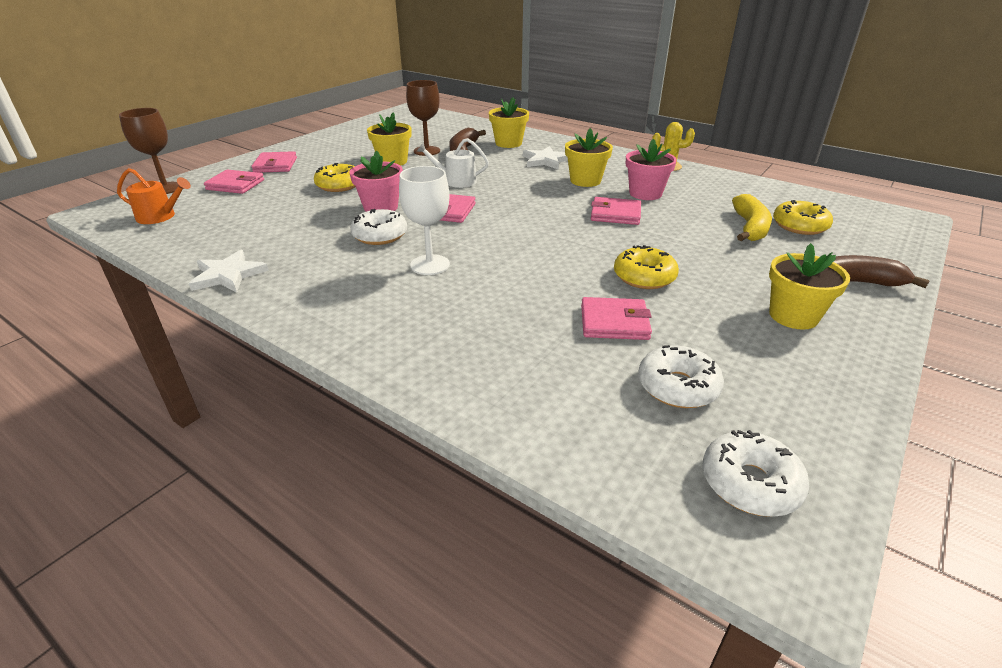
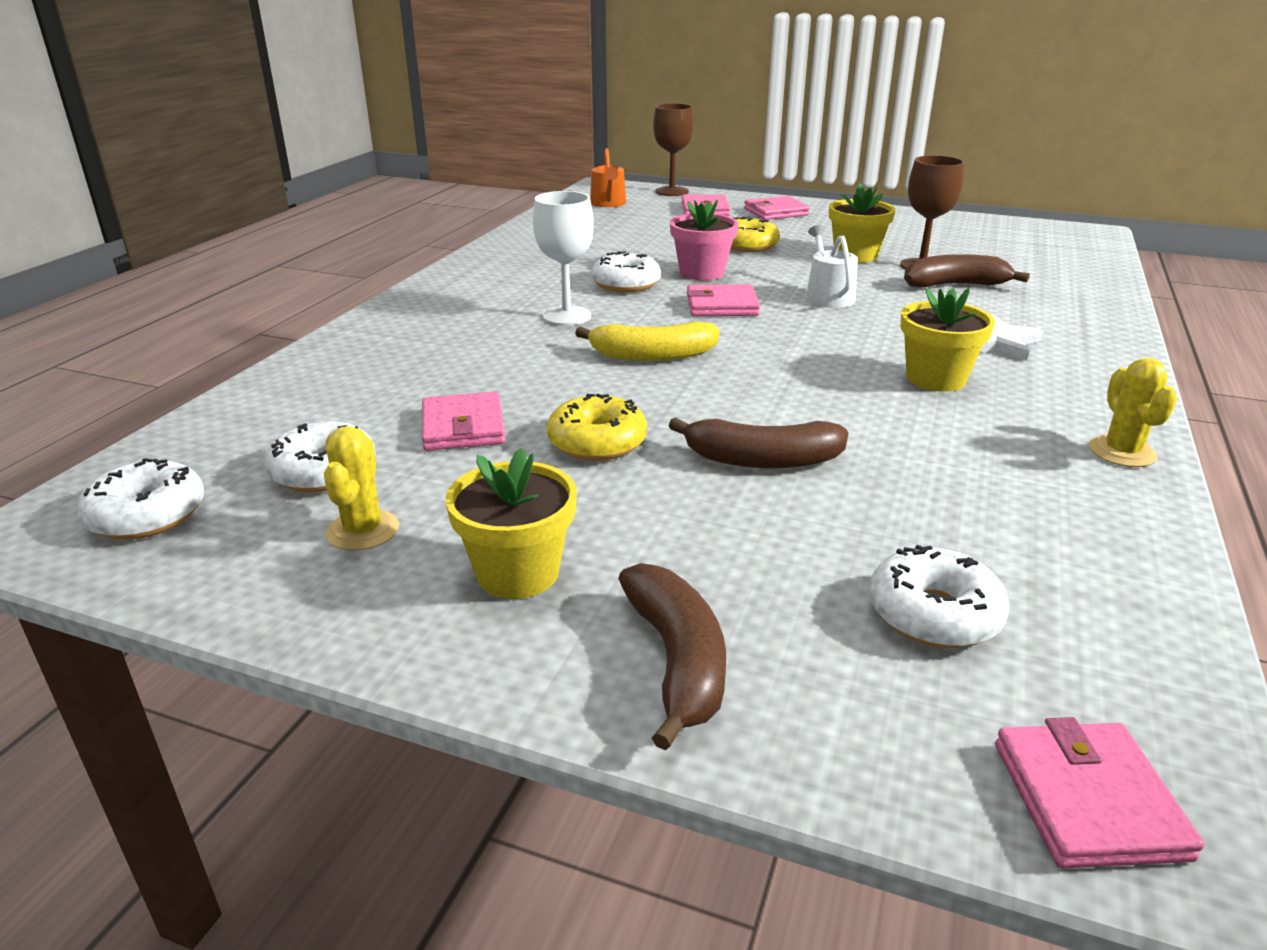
camera: 75 degrees right, 5 degrees down
(228, 275) = (507, 247): white star -> none
(508, 143) = (1036, 308): yellow flower pot -> none
(615, 214) = (811, 411): pink wallet -> pink wallet (1088, 800)
(645, 193) = (934, 433): pink flower pot -> none
(670, 235) = (762, 460): none -> brown banana
(749, 227) = (866, 545): yellow banana -> yellow banana (652, 355)
(758, 369) = (363, 530): none -> yellow cactus
(799, 226) = (934, 614): yellow donut -> white donut

